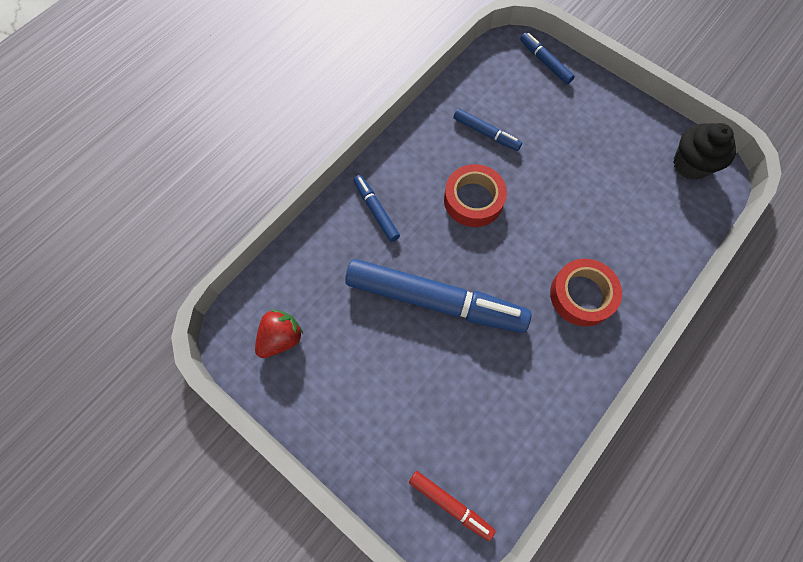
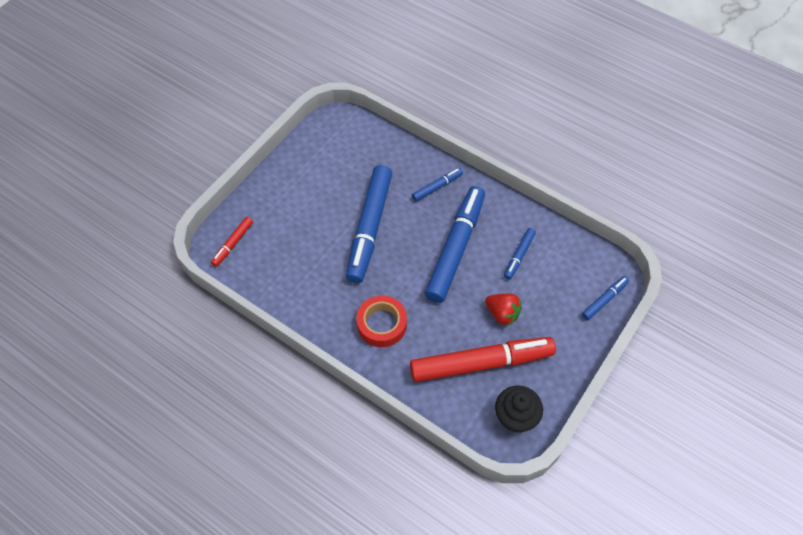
camera: 85 degrees right, 10 degrees down
(281, 338) = (336, 143): red strawberry -> red strawberry (502, 314)
(473, 200) = (455, 249): red tape -> blue marker
(628, 190) = (480, 363): none -> red marker

